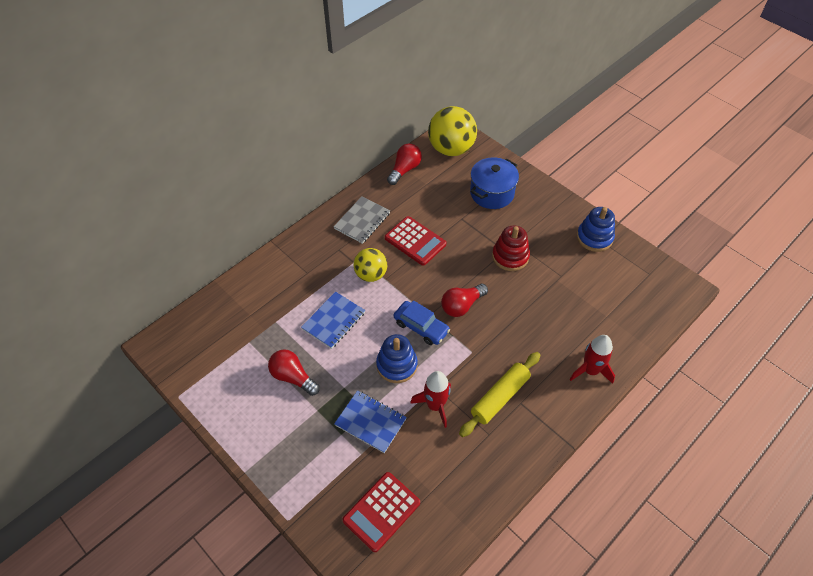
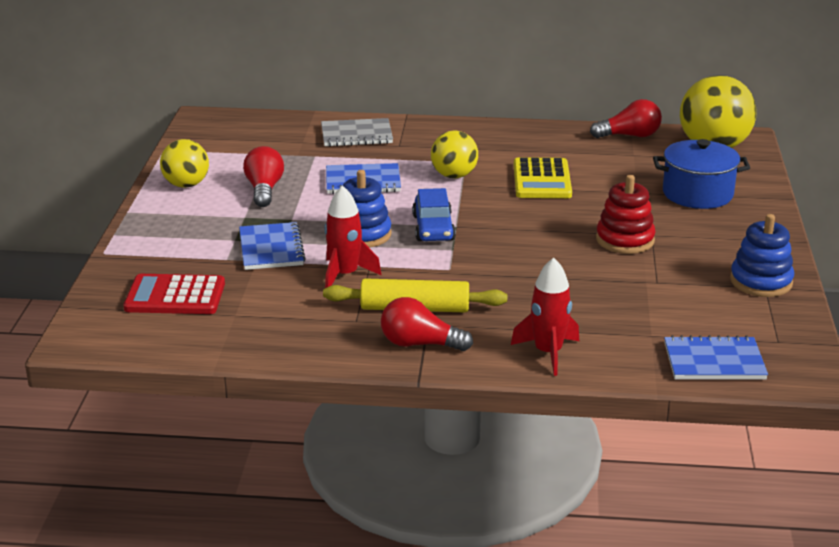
camera: 50 degrees right, 25 degrees down
(242, 415) = (186, 185): none -> yellow ball
(362, 221) = (515, 143): grey notebook -> grey notebook (356, 135)
(415, 241) = (542, 180): red calculator -> yellow calculator
(462, 305) = (502, 239): red light bulb -> red light bulb (420, 344)
(648, 311) = (714, 361): none -> blue notebook

